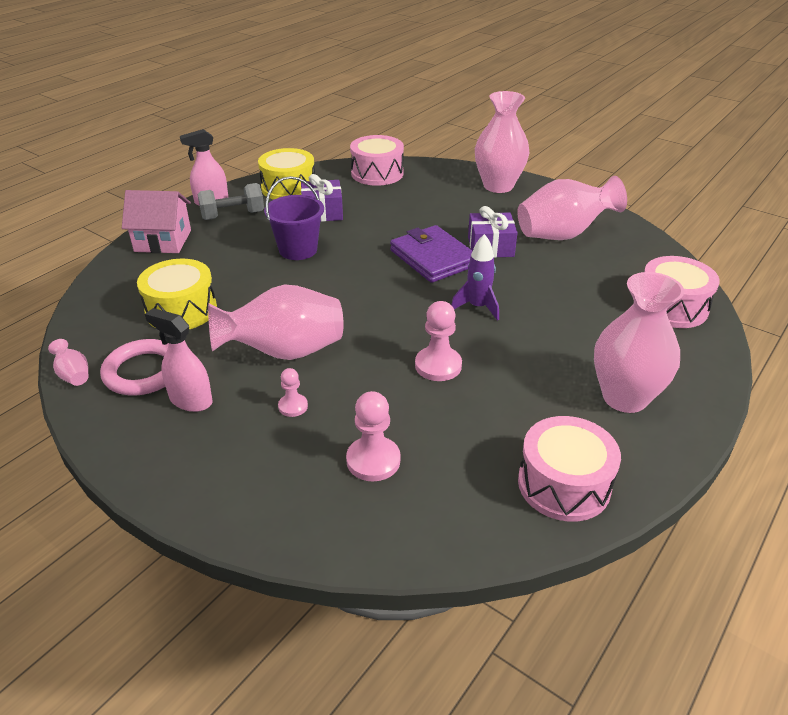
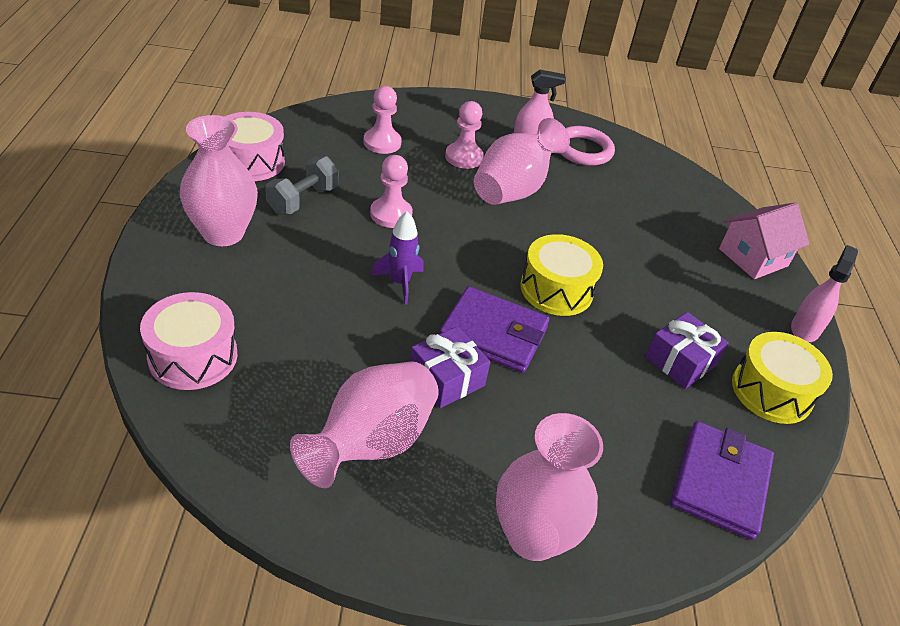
camera: 140 degrees right, 5 degrees up
(74, 375) = (618, 136): pink vase -> none
(181, 310) = (629, 198): yellow drum -> yellow drum (556, 289)
(233, 215) = (753, 316): grey dumbbell -> grey dumbbell (303, 200)
(293, 406) = (464, 157): pink pawn -> pink pawn, size x1.70
(298, 250) = (631, 292): purple bucket -> none
(377, 173) = (720, 482): pink drum -> purple wallet

